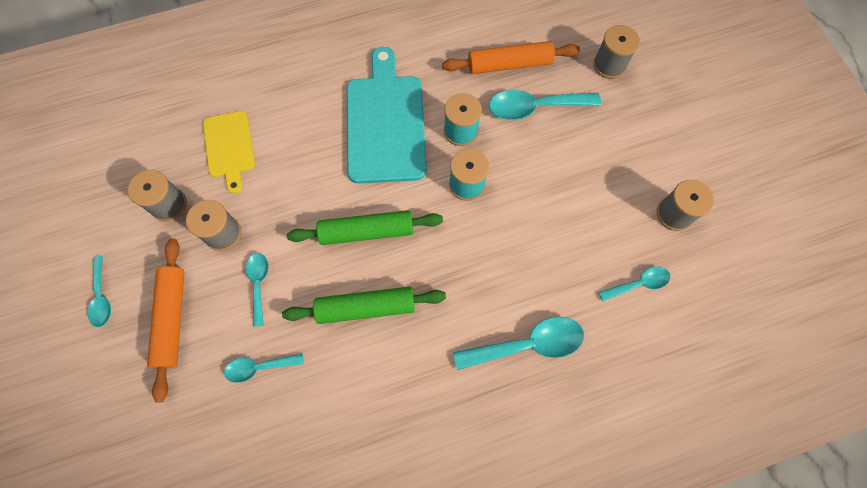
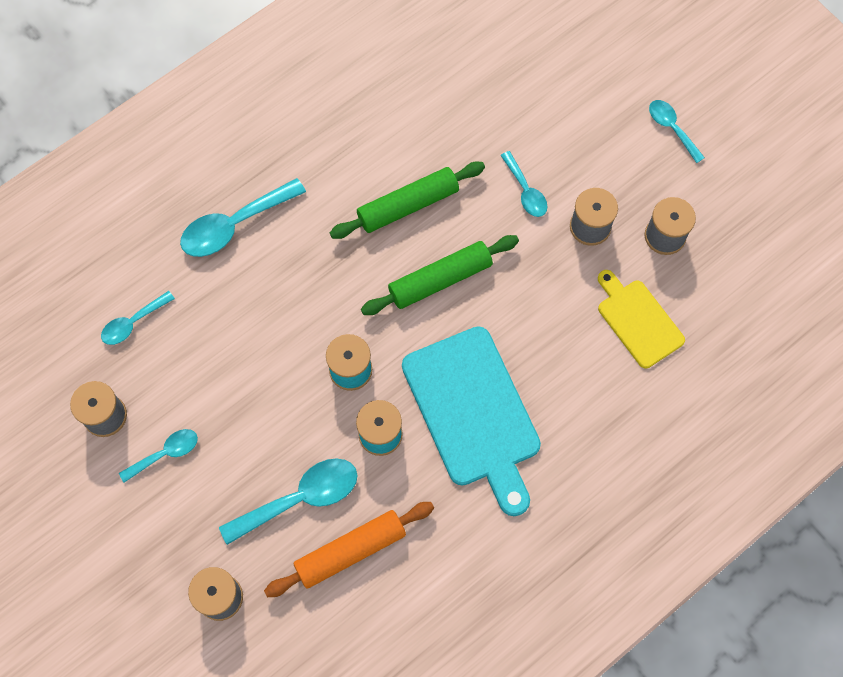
camera: 160 degrees right, 0 degrees up
(172, 319) = (591, 133): orange rolling pin -> none
(259, 367) = (485, 121): turquoise spoon -> turquoise spoon (165, 453)

